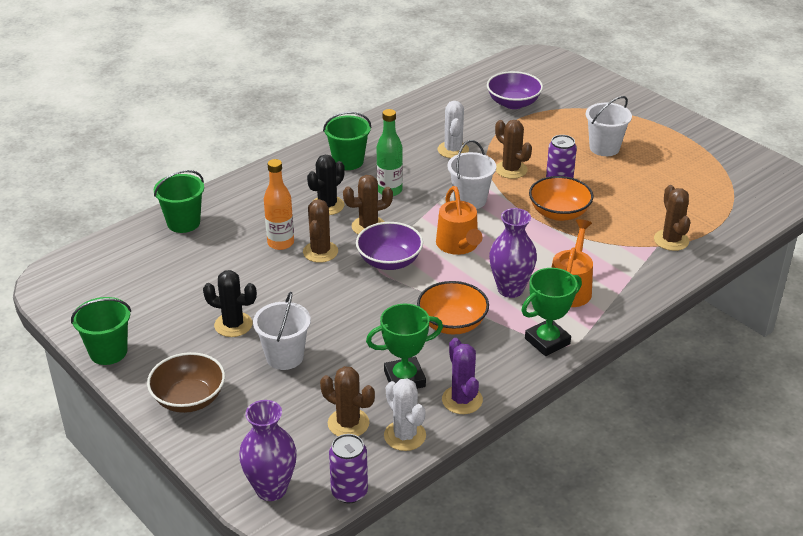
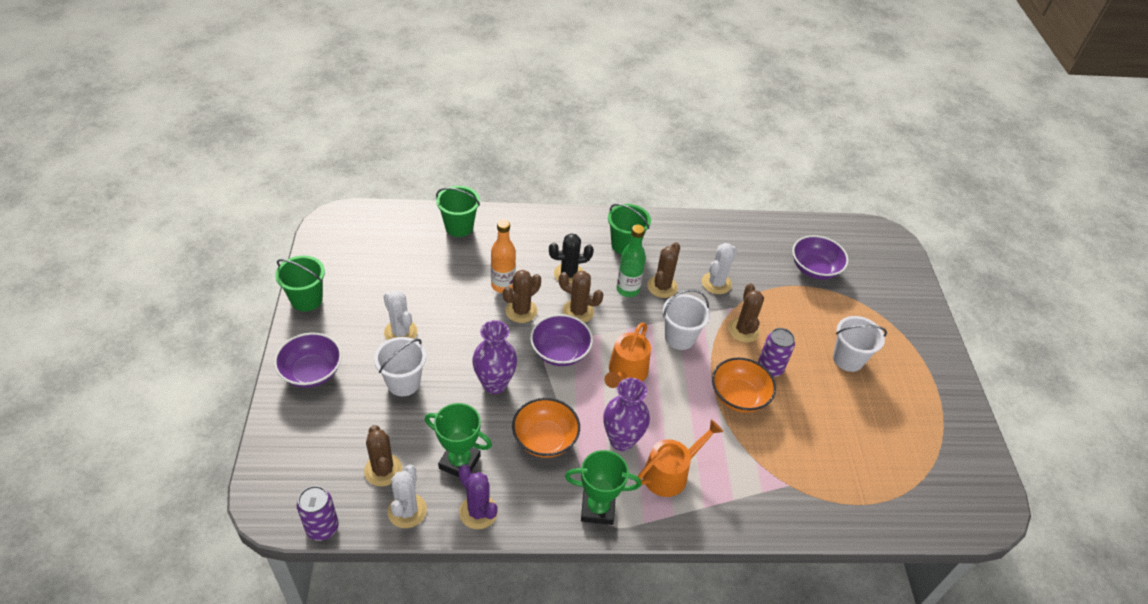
camera: 35 degrees right, 10 degrees up
(189, 399) = (311, 372): brown bowl -> purple bowl
(233, 325) = (400, 332): black cactus -> white cactus
(271, 489) = (280, 484): purple vase -> purple vase (494, 384)
(462, 400) = (478, 512): purple cactus -> purple cactus turned 60 degrees counterclockwise
(671, 240) = (807, 488): brown cactus -> brown cactus (662, 287)

